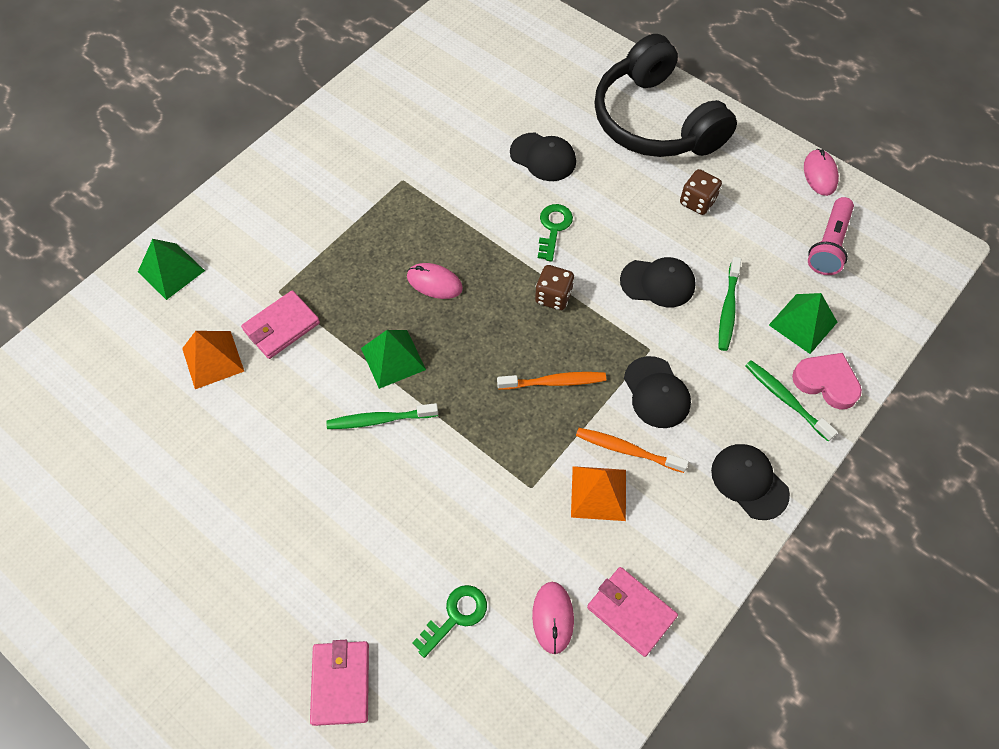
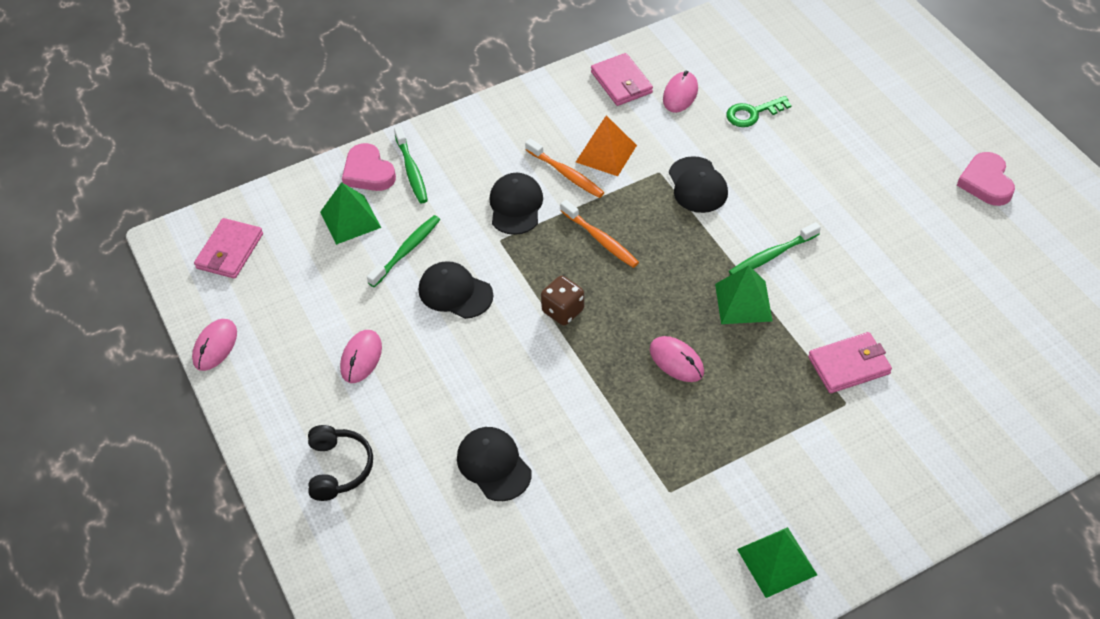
camera: 155 degrees left, 10 degrees down
(162, 600) = (986, 182): none -> pink heart
(171, 271) = (965, 464): green pyramid -> green pyramid (777, 561)
(213, 359) = (925, 354): orange pyramid -> none
(341, 683) = (850, 101): pink wallet -> pink wallet (230, 251)
(380, 420) = (772, 255): green toothbrush -> green toothbrush turned 135 degrees clockwise
(553, 228) = (526, 378): green key -> none
(554, 382) = (600, 239): orange toothbrush -> orange toothbrush turned 150 degrees counterclockwise
(655, 121) = (339, 468): black headphones -> black headphones, size x0.45
(697, 202) = (361, 358): brown dice -> pink mouse
(749, 482) = (483, 128): black cap -> black cap (697, 185)
(828, 245) = (269, 276): pink flashlight -> none

